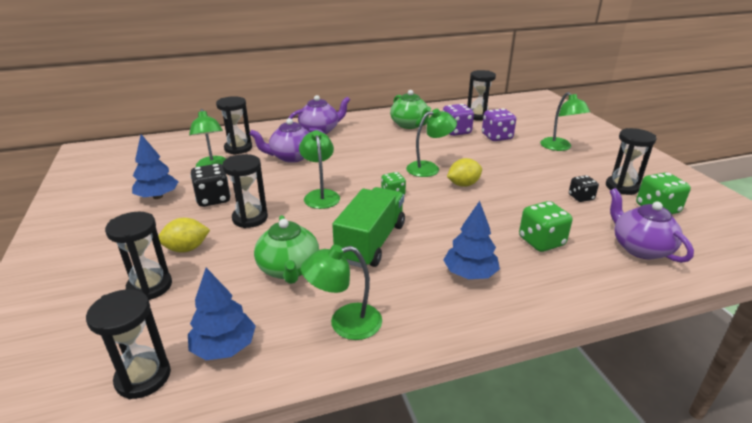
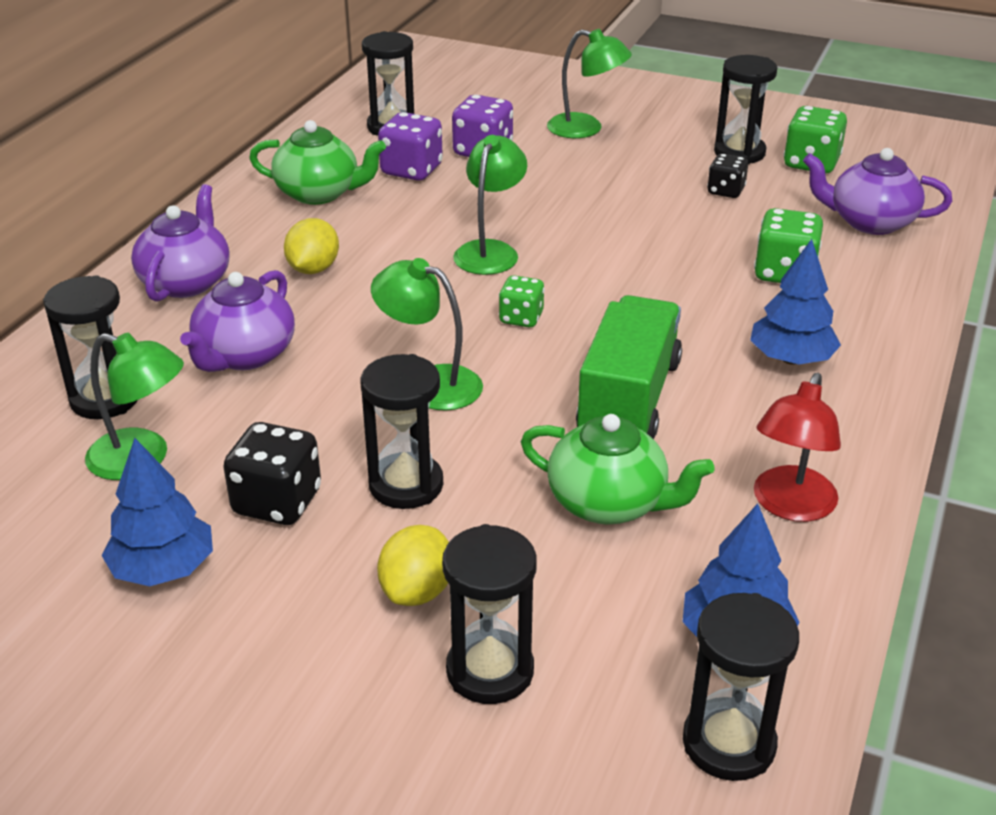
camera: 50 degrees left, 5 degrees up
(345, 323) = (790, 506): green lamp -> red lamp
(371, 242) = (629, 399): green truck -> green truck turned 45 degrees clockwise
(463, 184) = (577, 250): yellow lemon -> yellow lemon (313, 269)

